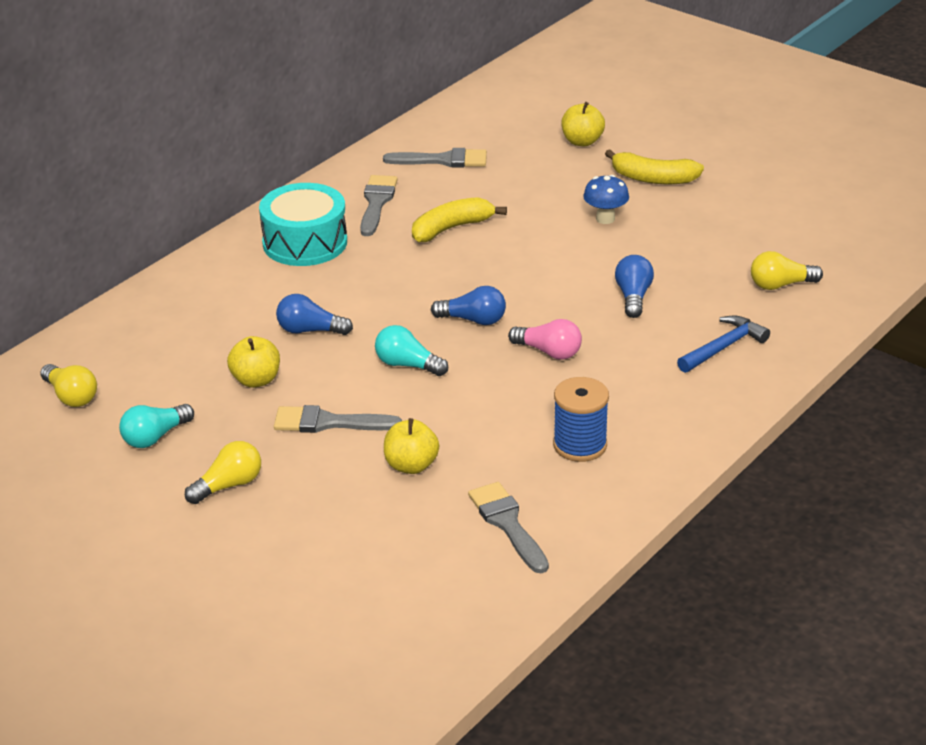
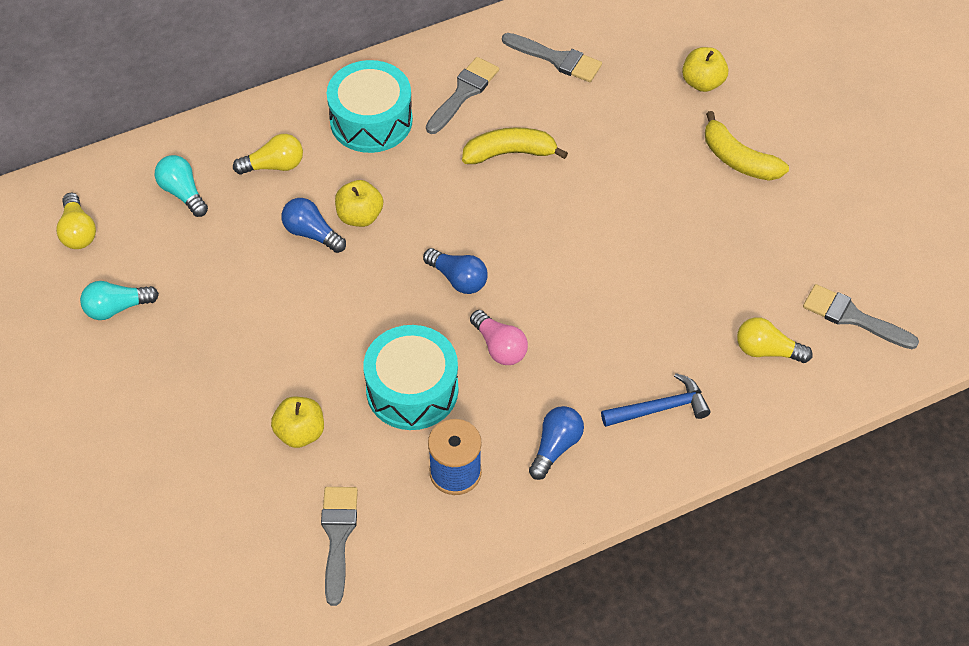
camera: 25 degrees right, 20 degrees up
(228, 485) = (142, 390): yellow light bulb -> yellow light bulb (274, 165)
(256, 380) = (233, 275): yellow apple -> yellow apple (360, 216)
(328, 423) = (262, 352): grey brush -> grey brush (853, 317)
(407, 365) = (368, 311): turquoise light bulb -> turquoise light bulb (182, 193)
(493, 404) = (412, 390): none -> turquoise drum
(605, 219) = (658, 196): blue mushroom -> none
(633, 297) = (619, 309): blue light bulb -> blue light bulb (555, 447)

